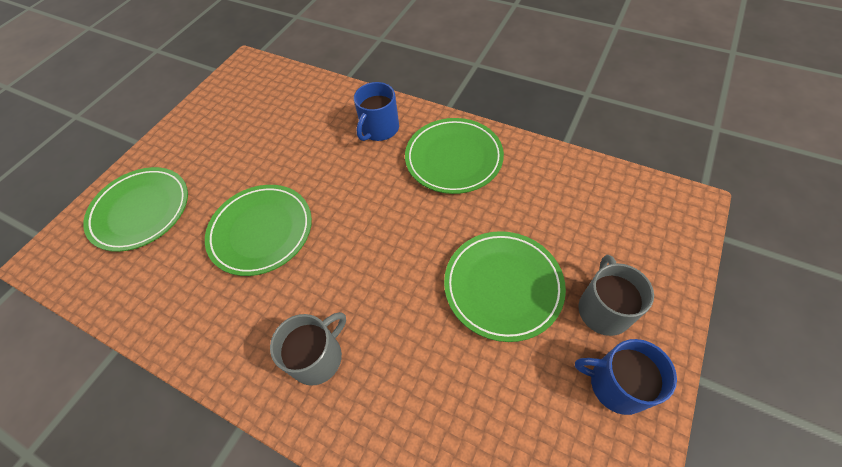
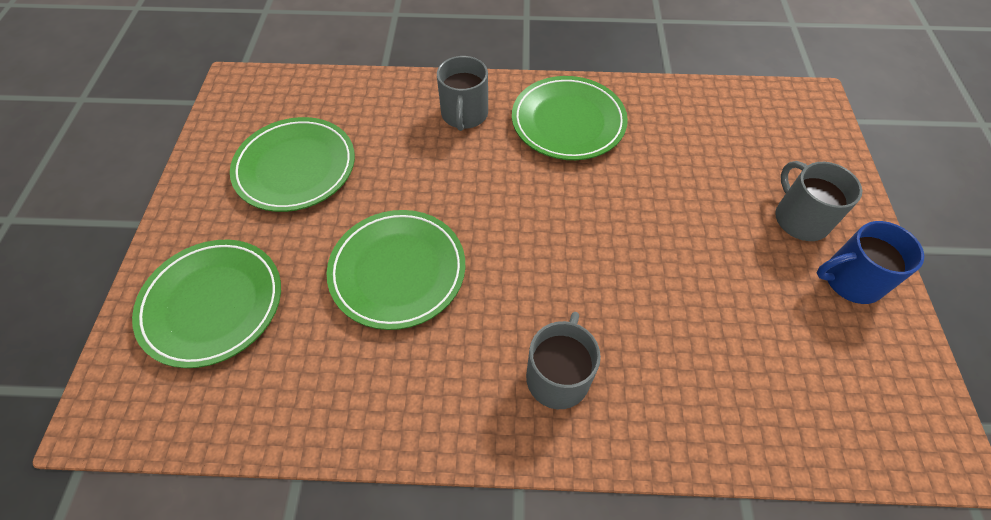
camera: 30 degrees left, 0 degrees up
(379, 129) = (464, 114): blue mug -> grey mug
(503, 286) = (699, 232): green plate -> green plate (295, 168)

